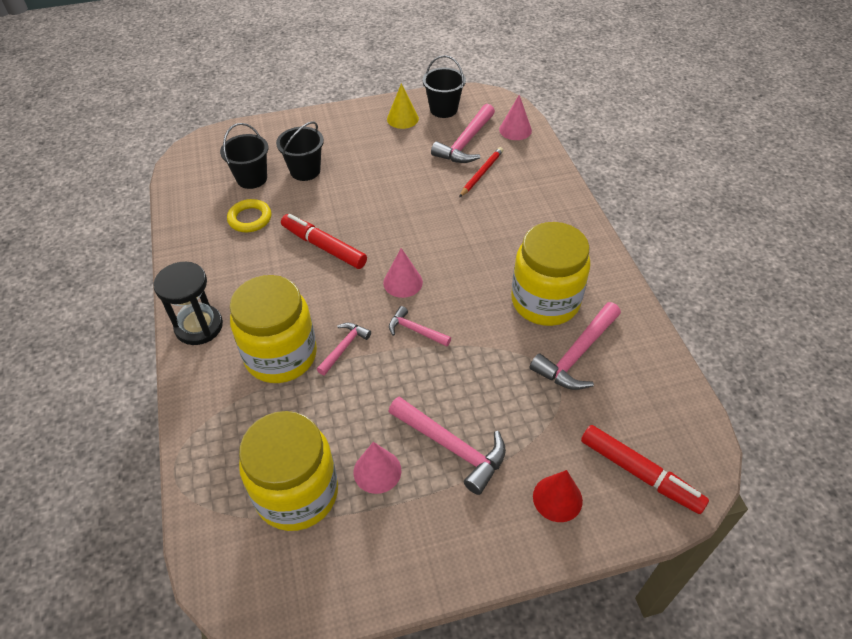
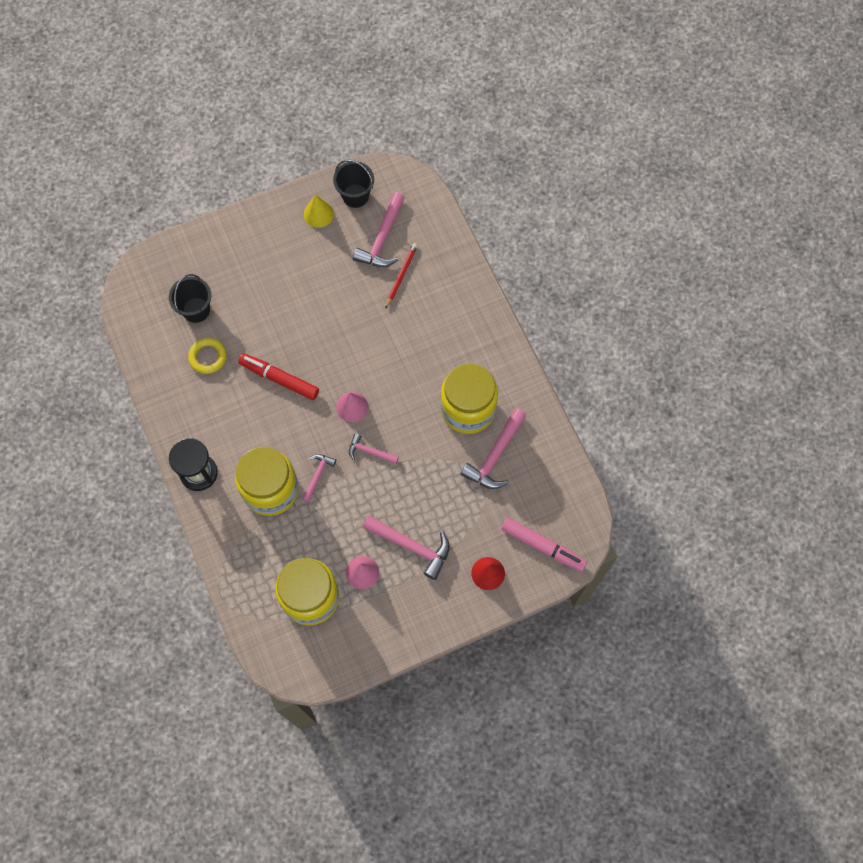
camera: 10 degrees left, 20 degrees up
(305, 171) = (242, 294): black bucket -> none
(515, 130) = (426, 215): pink cone -> none
(640, 473) = (543, 546): red marker -> pink marker

